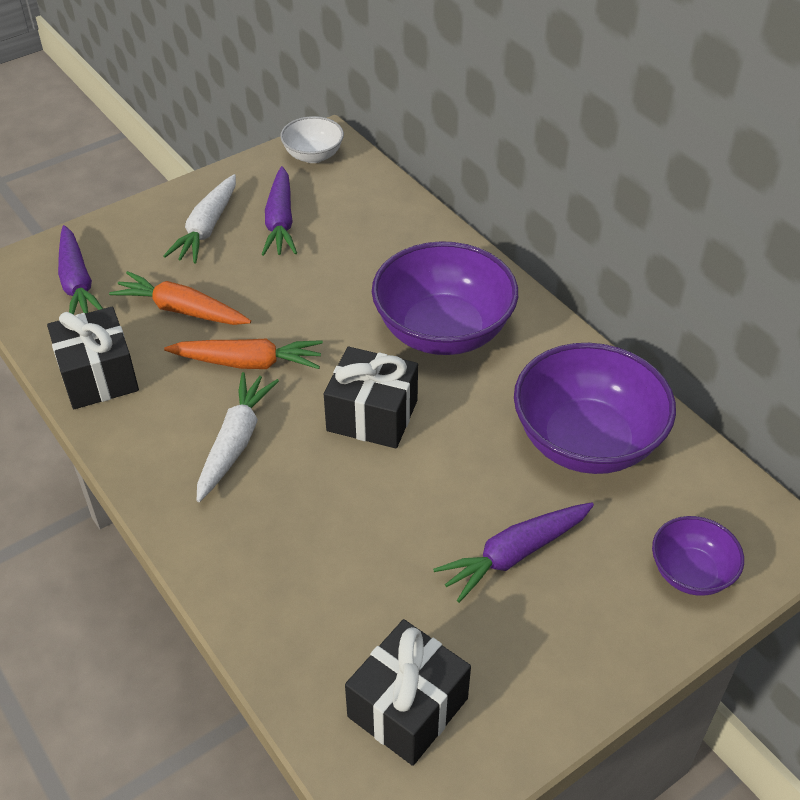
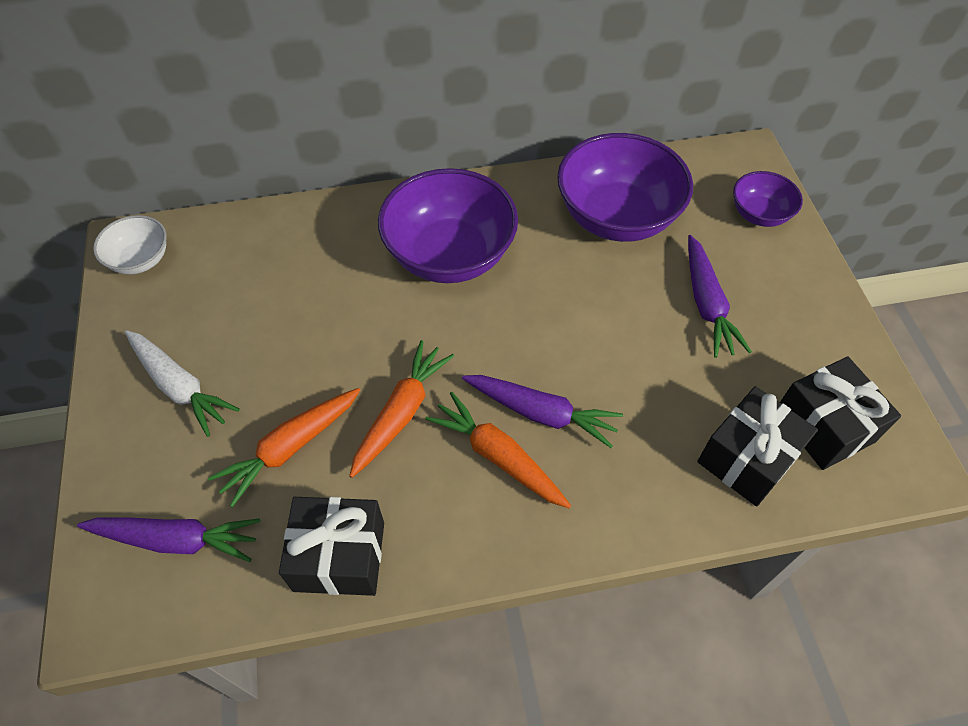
camera: 65 degrees left, 10 degrees up
(235, 442) = (498, 456): white carrot -> orange carrot
(280, 222) = (219, 320): purple carrot -> purple carrot (541, 413)
(372, 415) = (520, 340): black gift -> black gift (747, 458)

